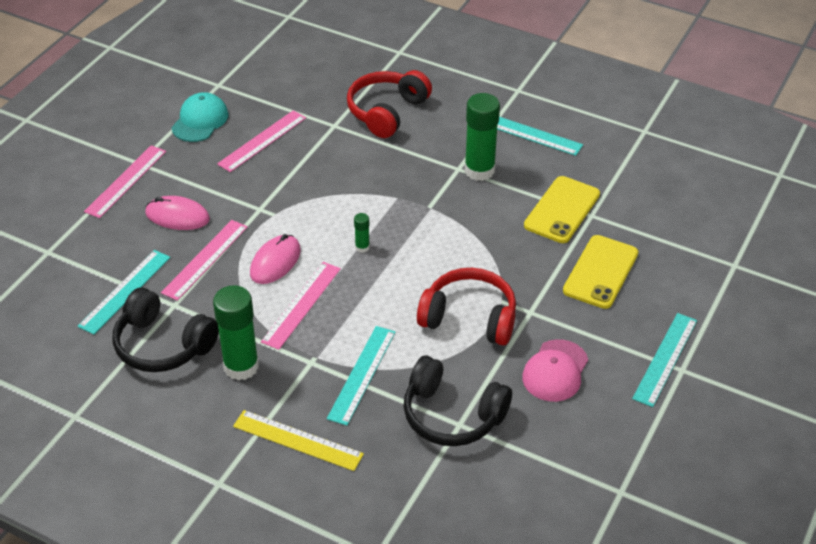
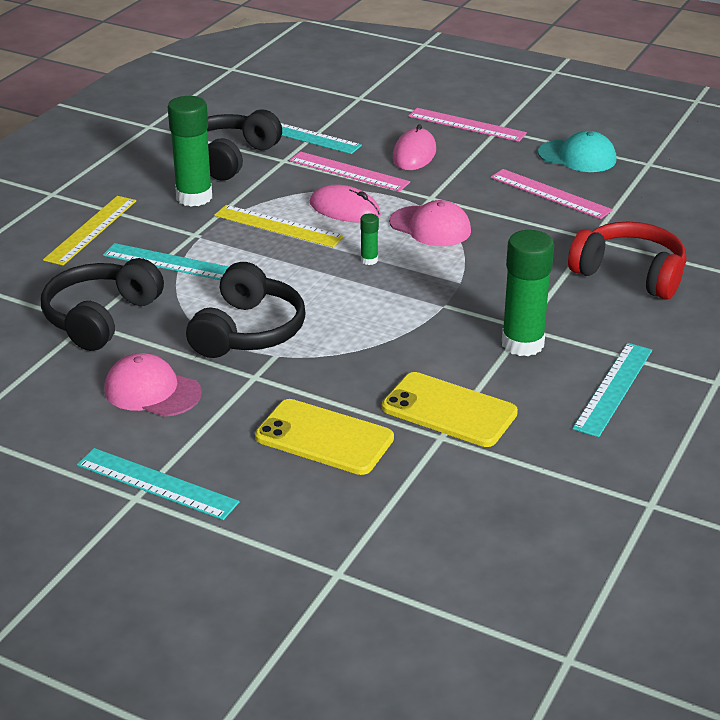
camera: 90 degrees right, 10 degrees down
(301, 305) = (278, 226): pink ruler -> yellow ruler
(310, 210) = (430, 227): none -> pink cap
(469, 318) = (248, 331): red headphones -> black headphones

